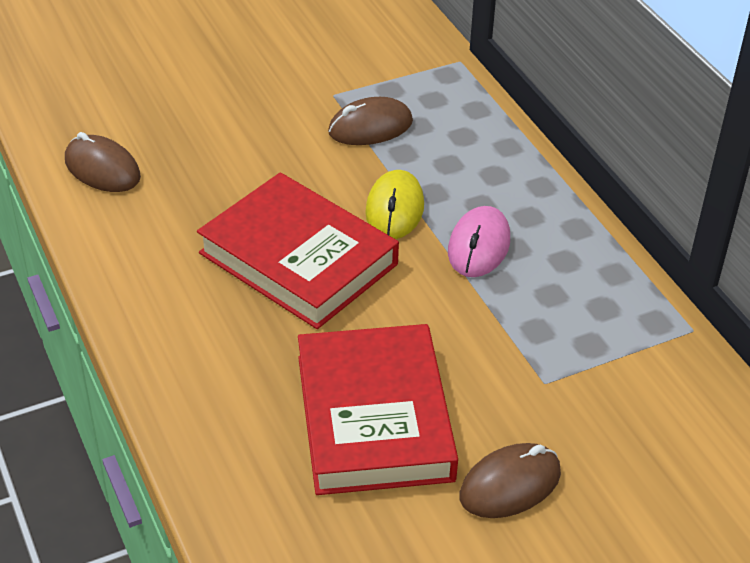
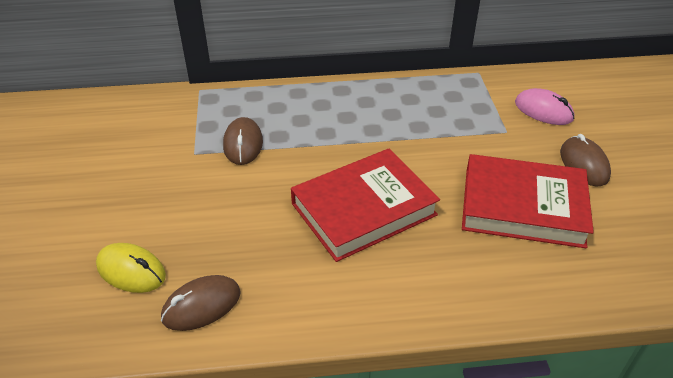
camera: 70 degrees left, 0 degrees up
(394, 209) = (334, 153): yellow mouse -> yellow mouse (131, 271)
(478, 246) = (384, 127): pink mouse -> pink mouse (543, 111)

